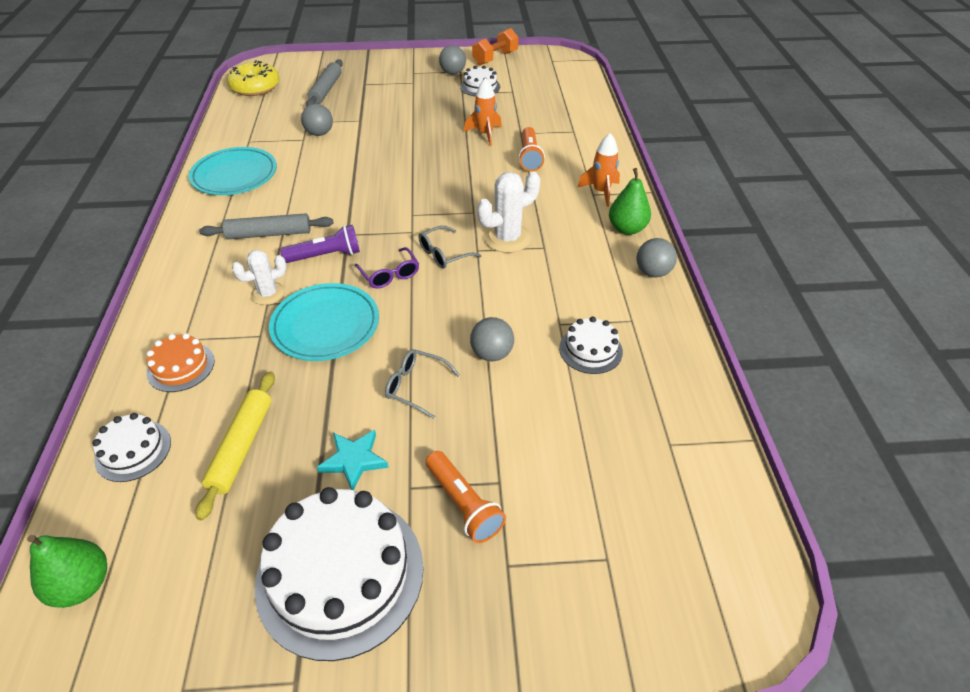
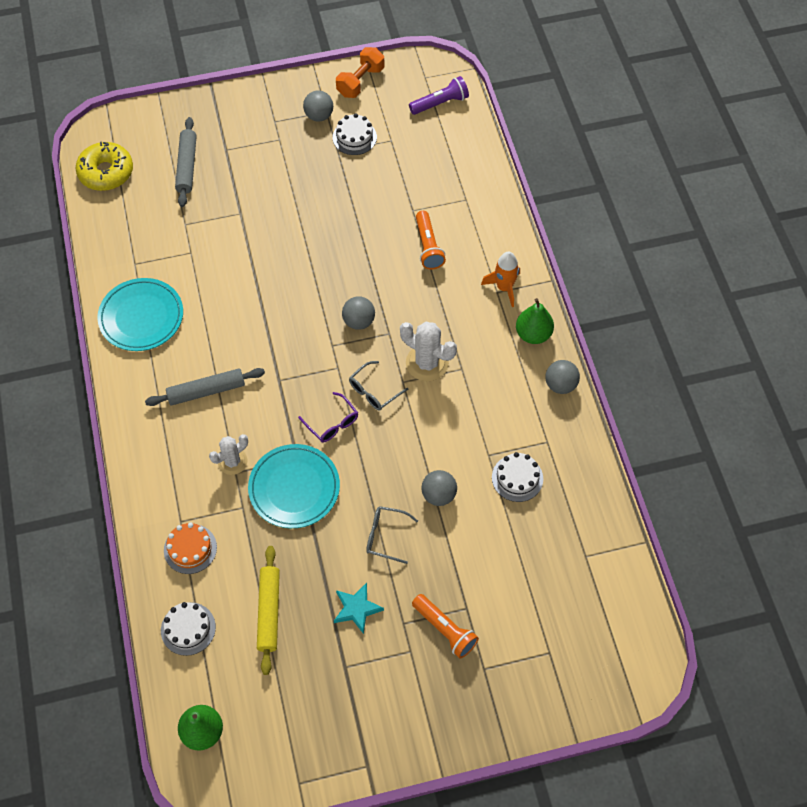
camera: 10 degrees left, 15 degrees up
(319, 133) = (205, 241): grey ball -> grey ball (359, 321)
(326, 256) = (268, 409): purple flashlight -> purple flashlight (440, 103)
(340, 574) = (373, 694): white cake -> none
(485, 134) = (376, 218): orange rocket -> none
(507, 238) = (427, 363): white cactus -> white cactus turned 75 degrees clockwise

